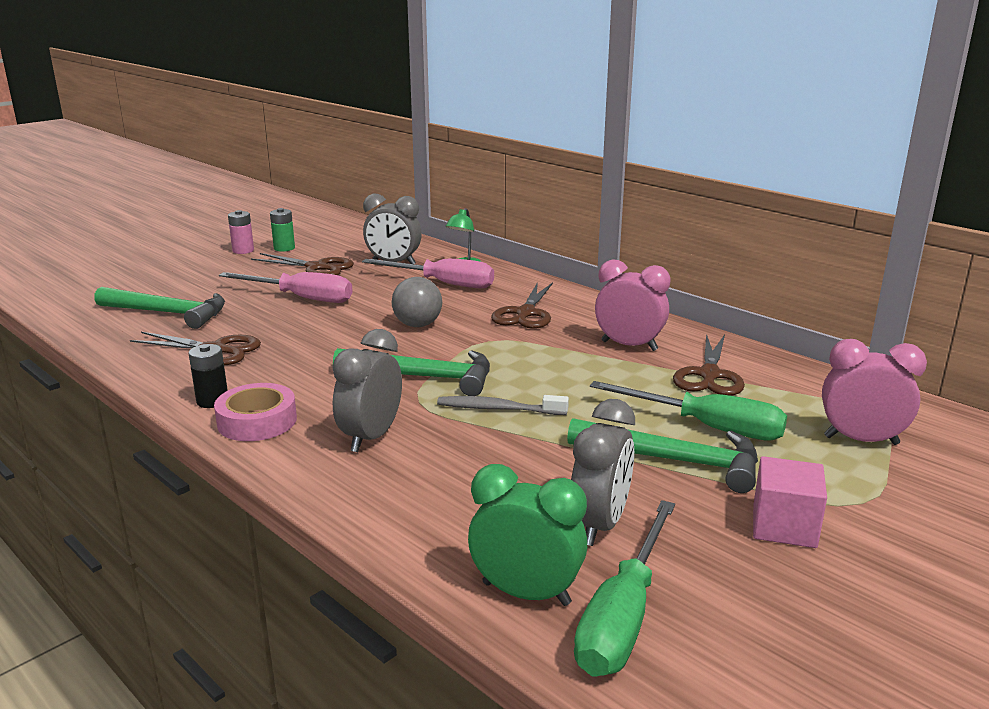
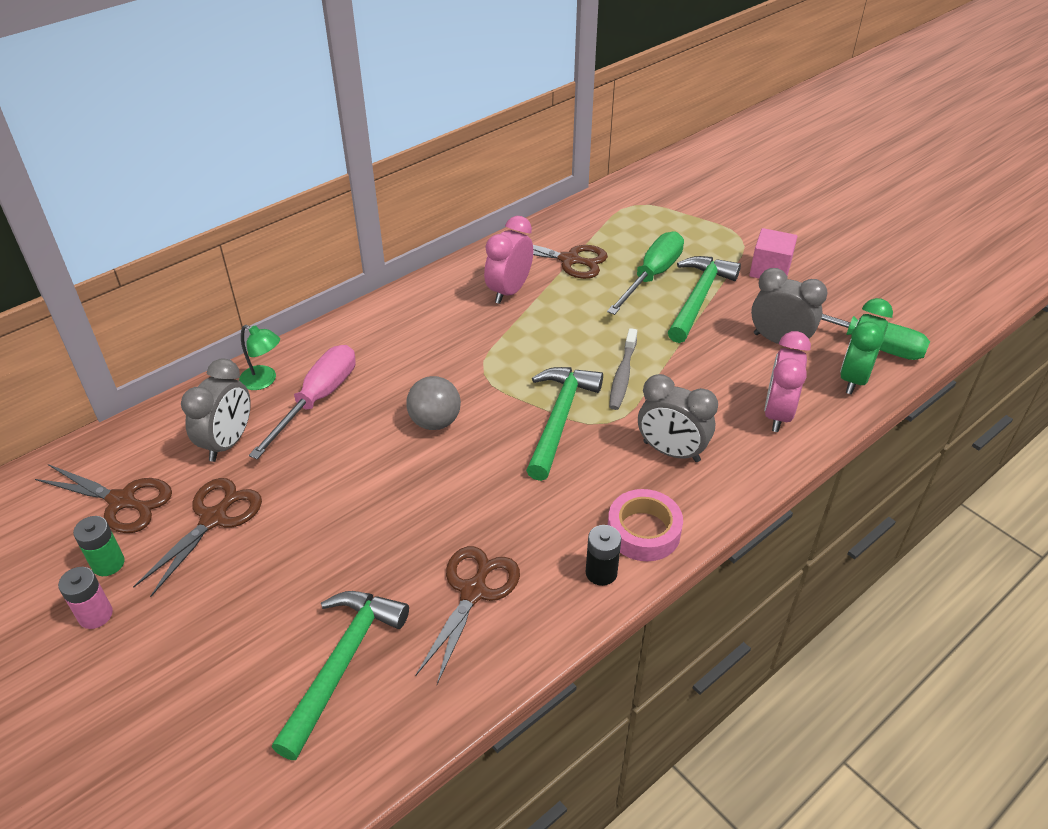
camera: 85 degrees left, 20 degrees up
(301, 298) = (326, 525): pink screwdriver -> none
(525, 313) = (422, 344): brown scissors -> brown scissors (122, 501)
(861, 440) = (668, 219): pink clock -> pink clock (777, 414)

